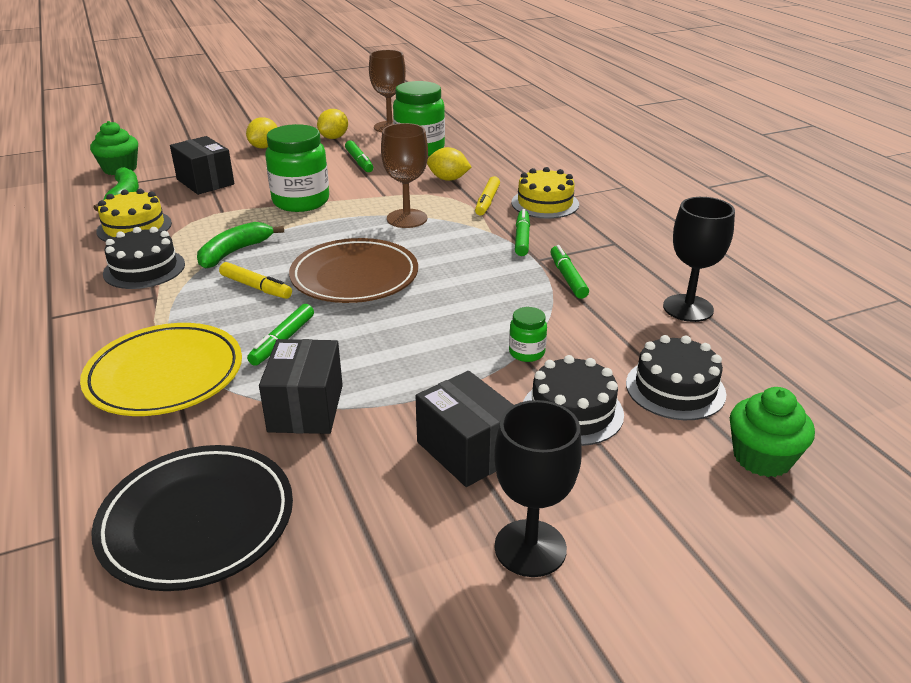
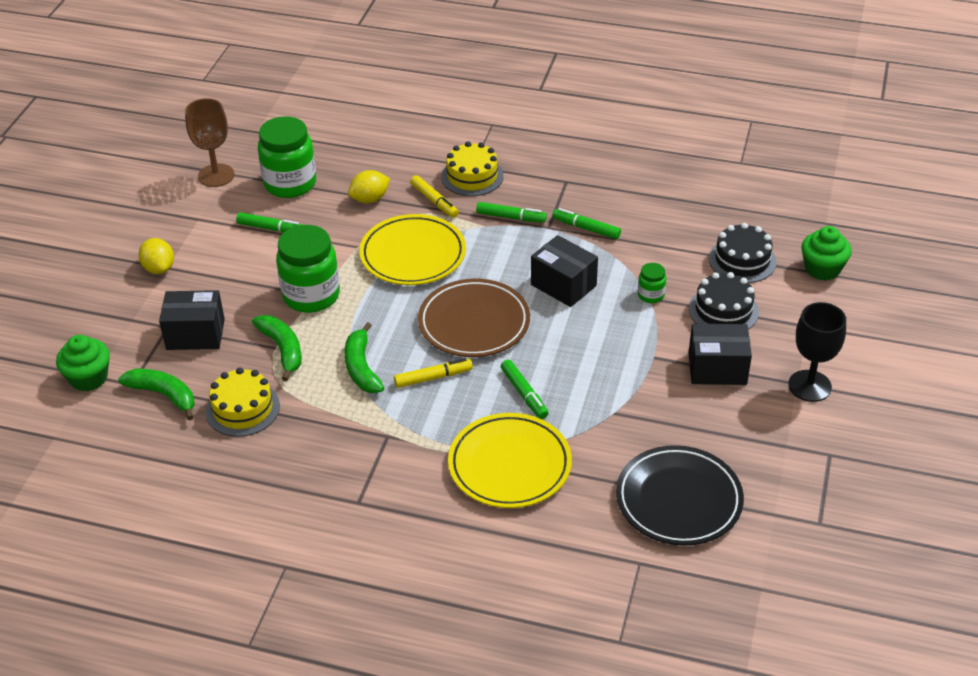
camera: 50 degrees left, 10 degrees up
(144, 269) = (332, 427): black cake -> none
(222, 215) = (283, 349): none -> green banana
(306, 408) = (614, 415): black box -> black box (563, 285)
(334, 138) = (195, 218): yellow lemon -> none
(407, 218) = (413, 255): brown goblet -> yellow plate
(522, 238) = (511, 217): green marker -> green marker turned 150 degrees clockwise
(688, 308) = (674, 203): black goblet -> none

